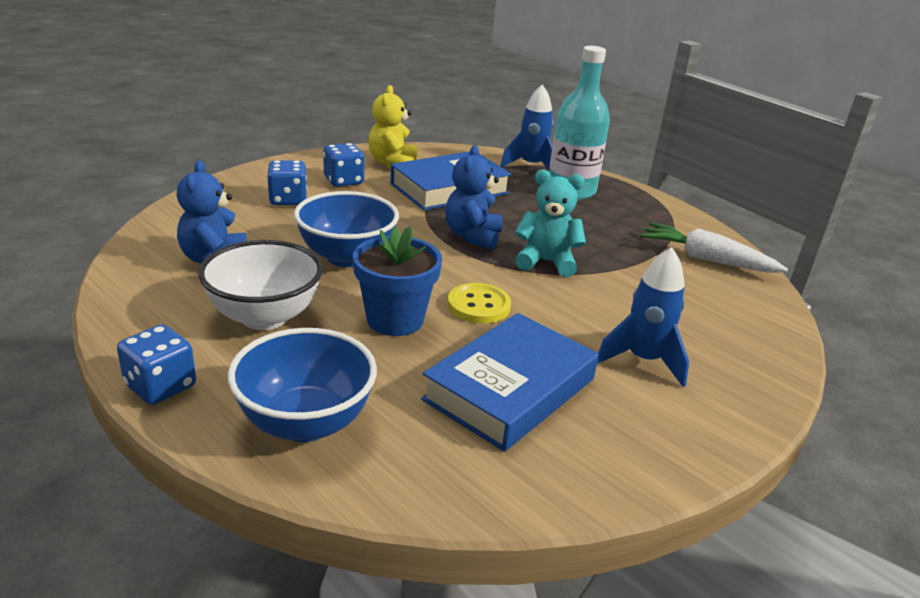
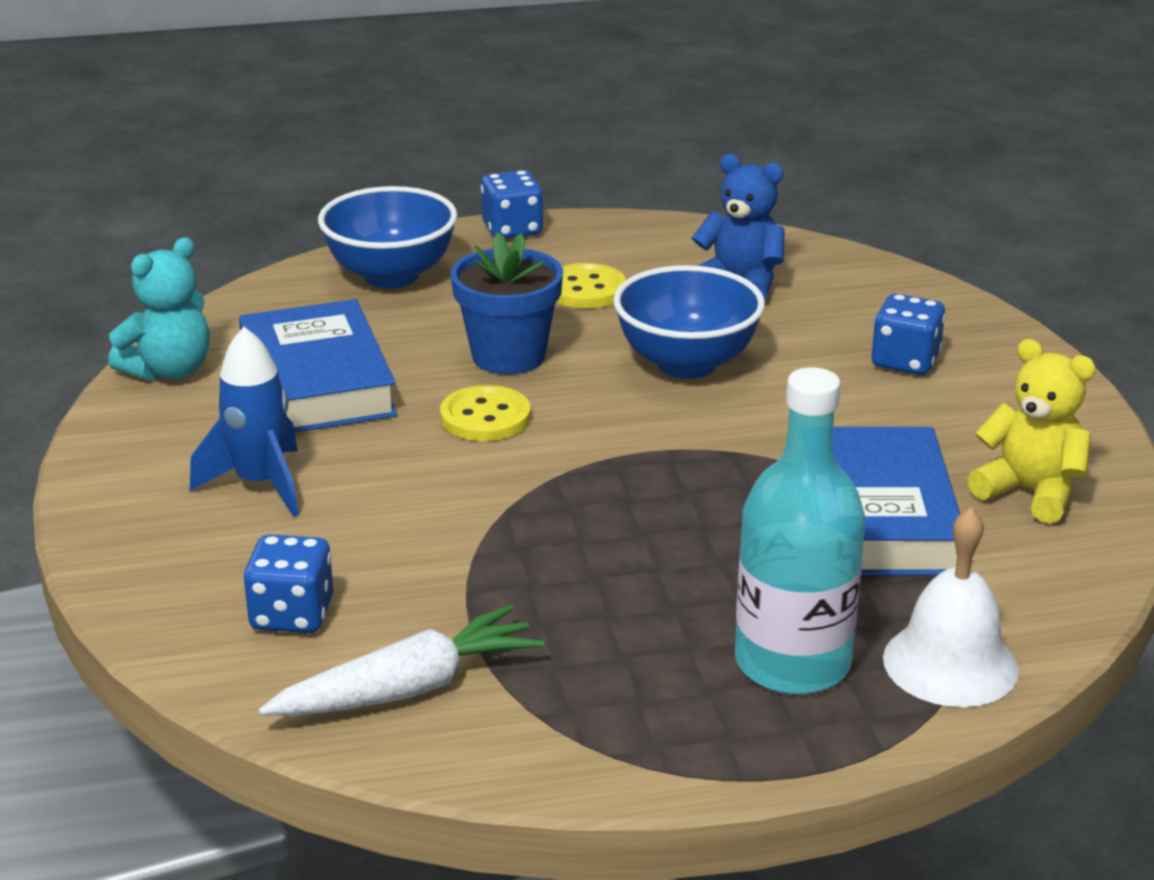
camera: 125 degrees right, 0 degrees up
(265, 317) = (585, 289): white bowl -> yellow button
(343, 181) = (962, 422): blue dice -> blue dice (292, 614)
(472, 236) = (675, 477): blue teddy bear -> none
(531, 166) = (950, 663): blue rocket -> white bell
(546, 262) = (544, 512): turquoise teddy bear -> turquoise teddy bear (169, 370)

